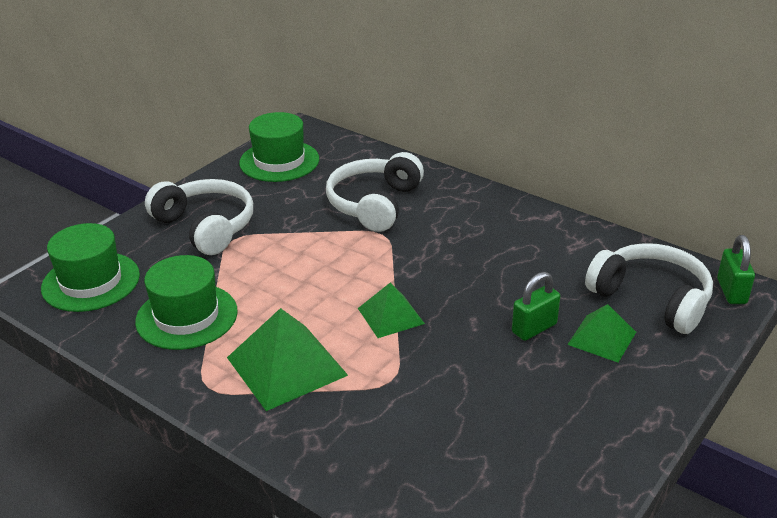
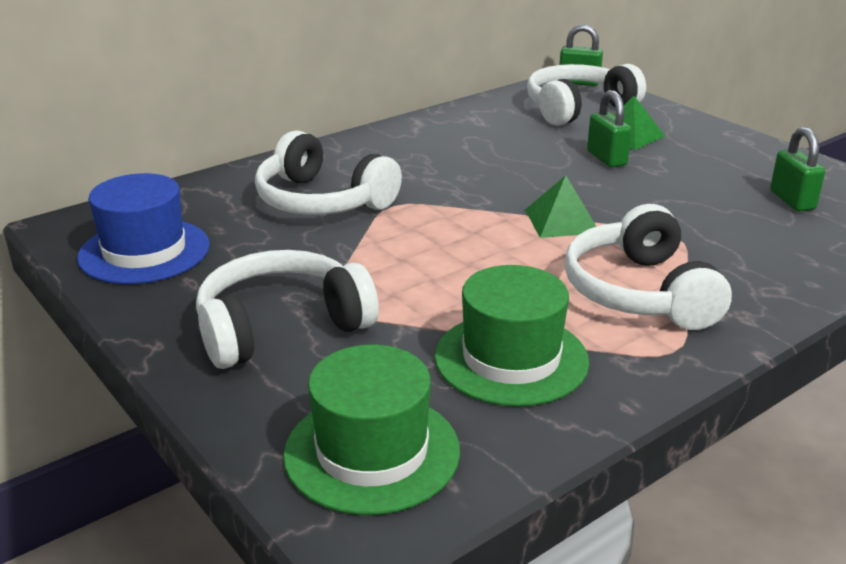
camera: 75 degrees left, 5 degrees down
(279, 161) = (144, 251): green hat -> blue hat
(287, 366) = (639, 292): green pyramid -> white headphones
(502, 457) = (792, 200): none -> green padlock

